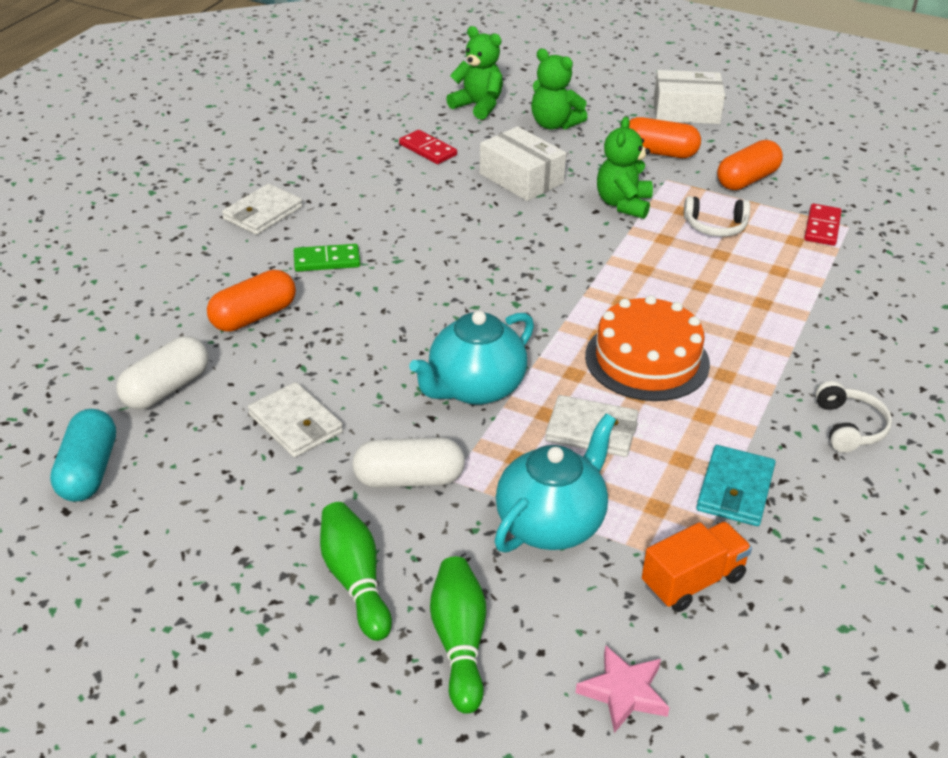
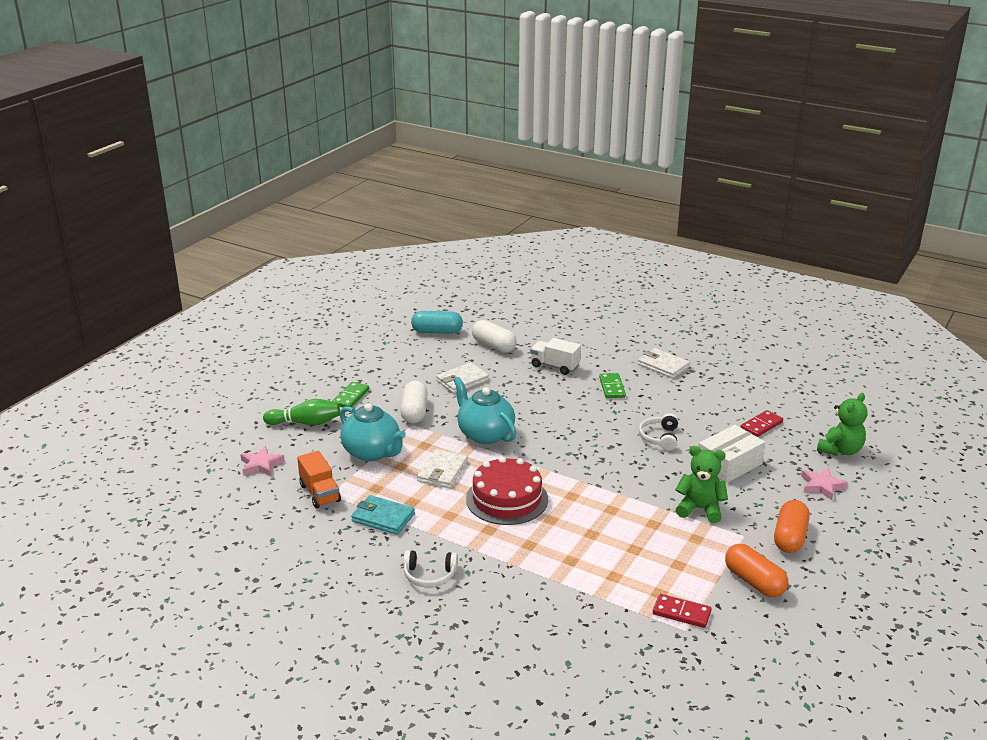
camera: 95 degrees right, 10 degrees down
(253, 316) = (554, 366): orange capsule -> white truck
(355, 580) = (351, 397): green bowling pin -> green domino
(554, 124) = (822, 486): green teddy bear -> pink star
(647, 360) = (507, 499): orange cake -> red cake
(686, 111) = (874, 563): white box -> none
(715, 226) = (674, 552): white headphones -> white headphones (659, 437)

